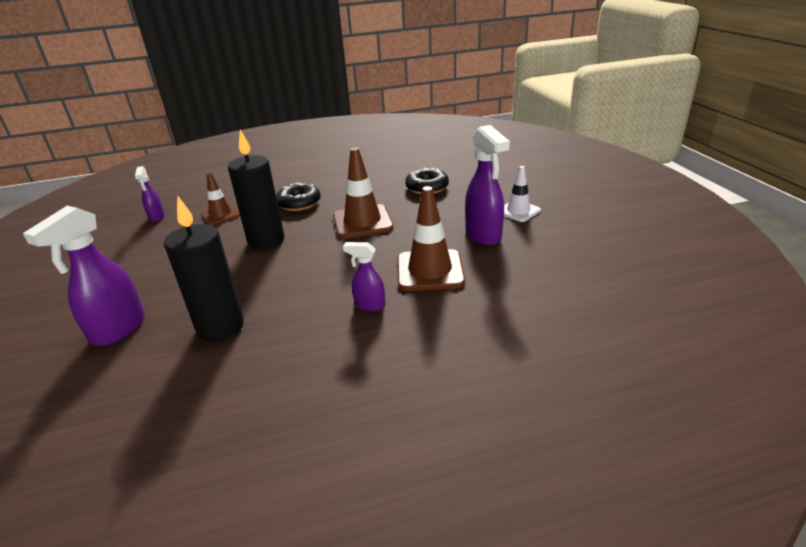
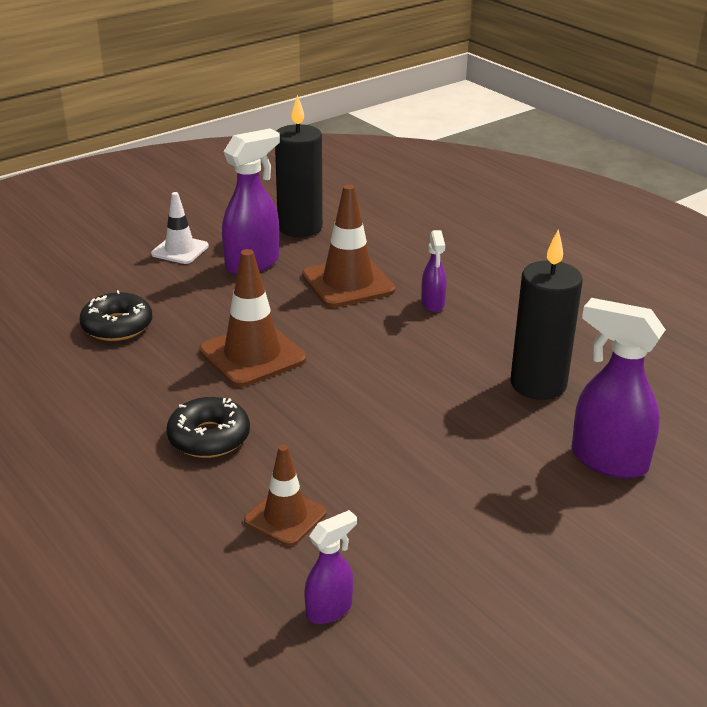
camera: 115 degrees left, 0 degrees up
(118, 330) = (607, 460): purple spray bottle -> purple spray bottle turned 150 degrees counterclockwise
(266, 240) = (345, 425): black candle -> black candle (300, 227)

